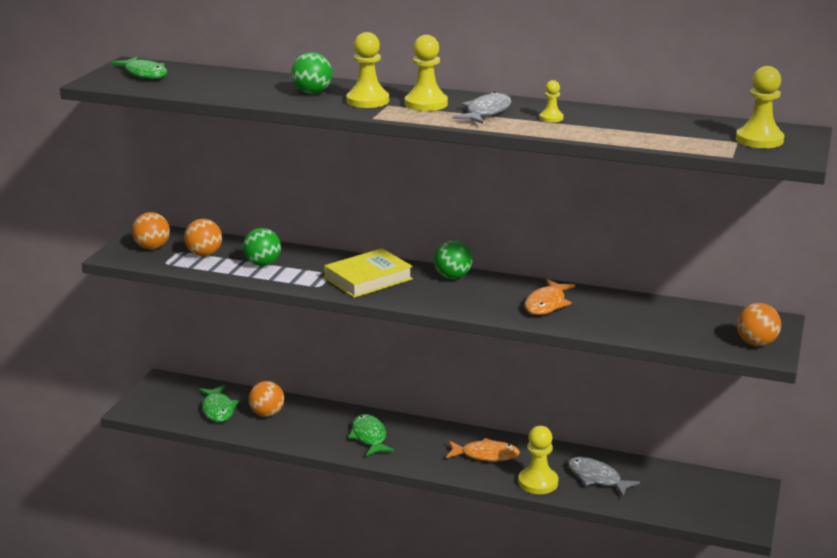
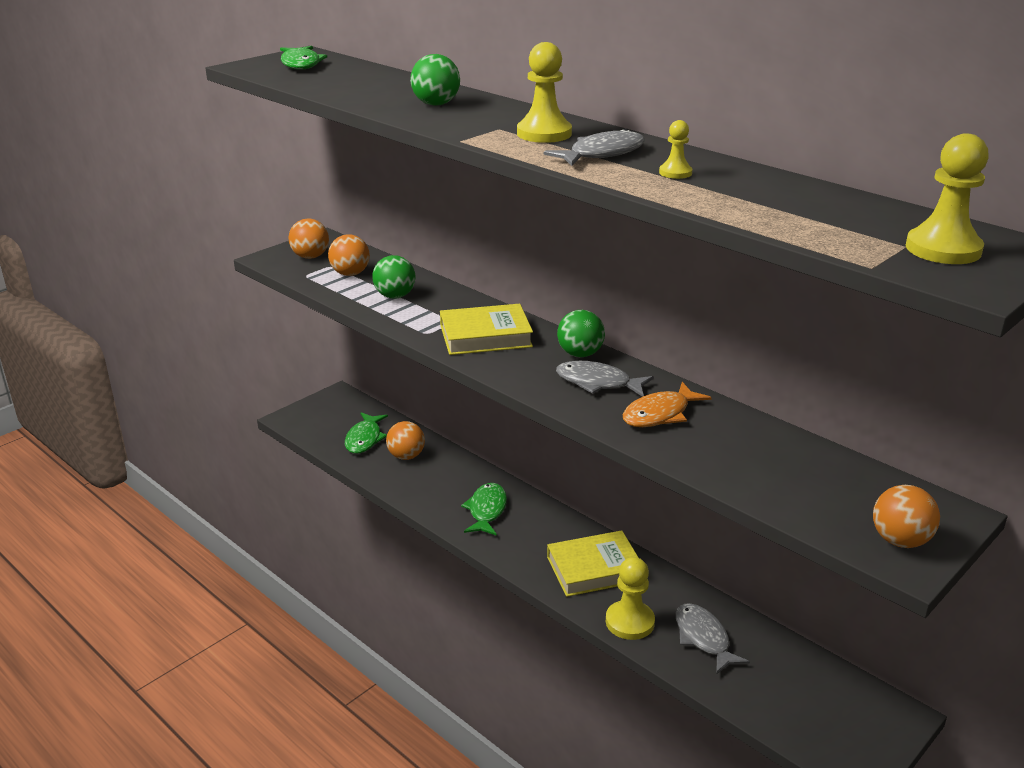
camera: 25 degrees right, 5 degrees up
(367, 101) = (482, 121): yellow pawn -> none
(484, 293) = (598, 383): none -> grey fish
(486, 455) = (594, 569): orange fish -> yellow book

